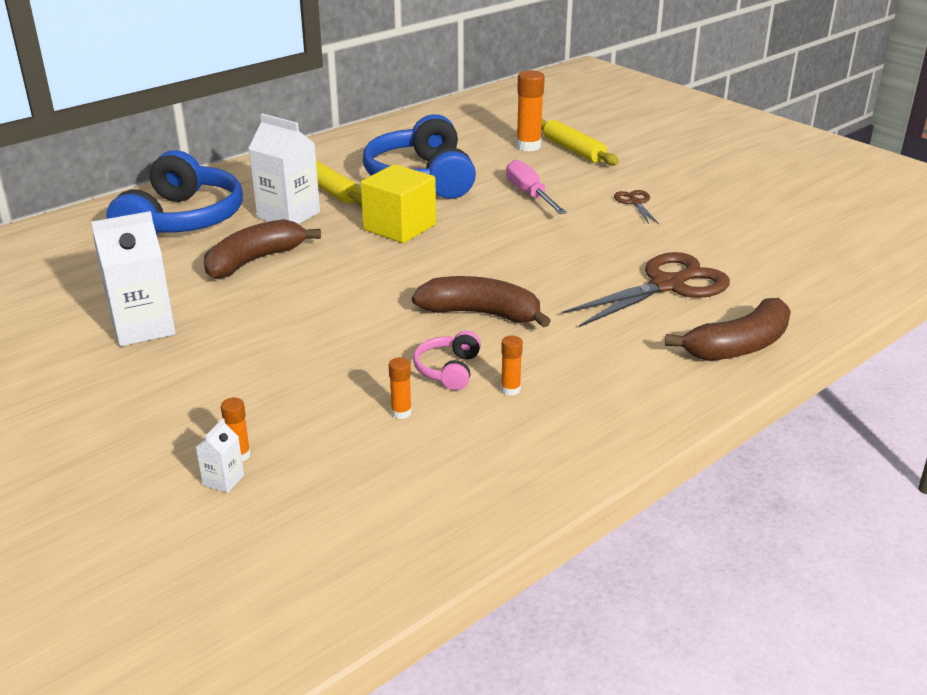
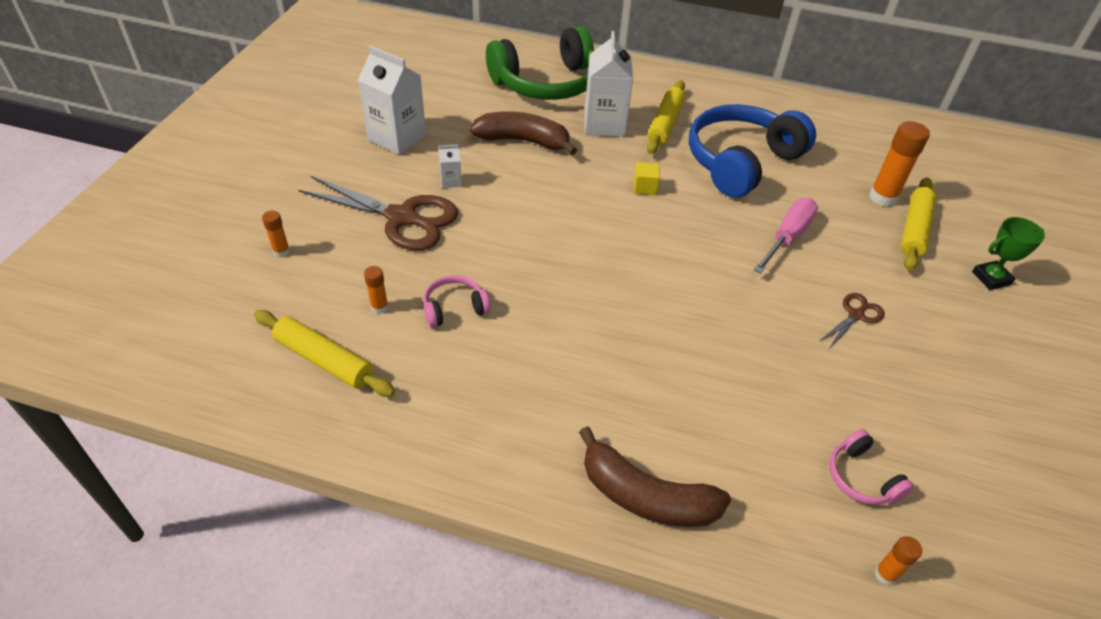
camera: 55 degrees right, 15 degrees up
(182, 220) = (546, 83): blue headphones -> green headphones
(223, 480) = (251, 258): white carton -> white carton (451, 181)
(399, 227) = (645, 187): yellow cube -> yellow cube, size x0.45
(442, 468) = (324, 360): none -> yellow rolling pin
(481, 314) = (552, 292): brown banana -> none
(510, 390) = (452, 357): orange glue stick -> orange glue stick (885, 575)
(646, 147) = (991, 278): none -> green trophy
(667, 285) = (712, 399): brown scissors -> brown scissors (401, 218)
(780, 259) = (861, 478): none -> pink headphones

